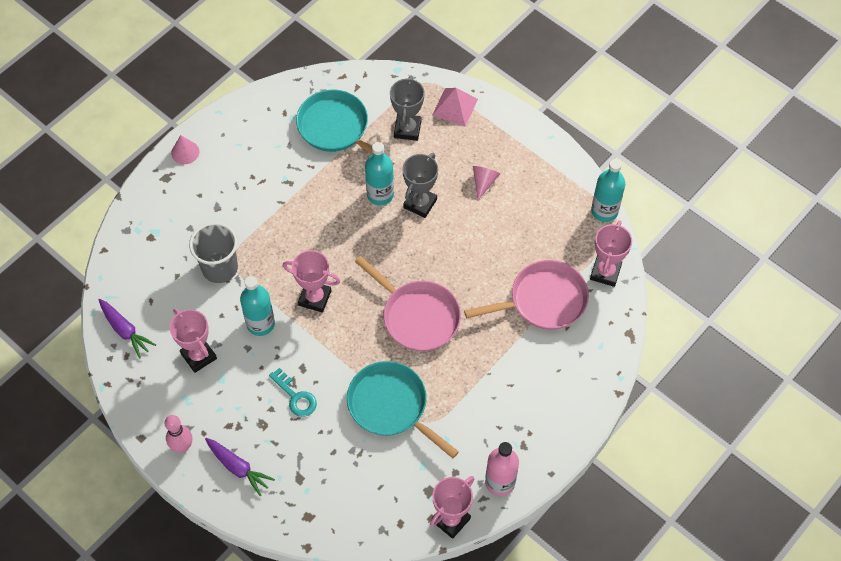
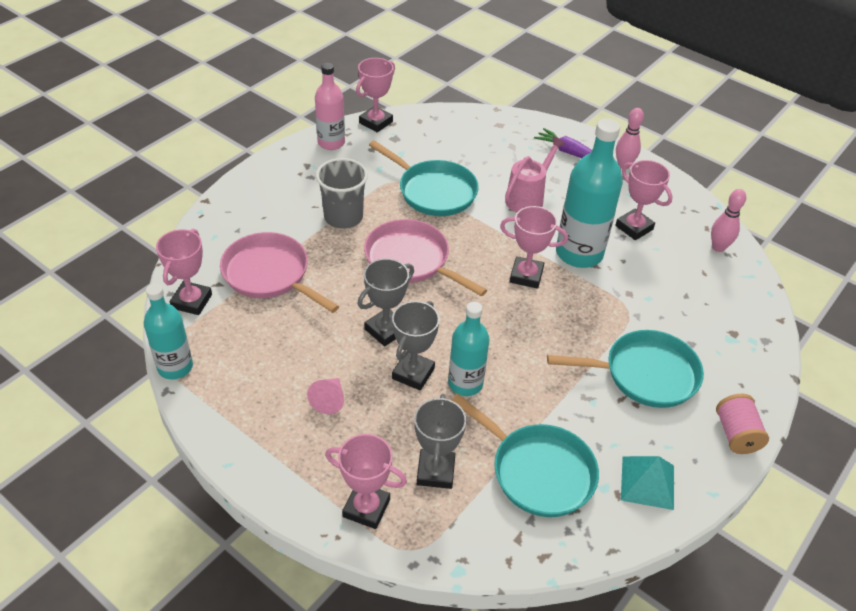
camera: 175 degrees right, 15 degrees down
(125, 330) = (718, 247): purple carrot -> pink bowling pin
(185, 152) = (736, 434): pink cone -> pink spool
(220, 268) = (641, 303): grey cup -> grey cup (343, 217)
(237, 201) = (645, 374): none -> turquoise pan
(260, 324) = (579, 253): turquoise bottle -> turquoise bottle, size x1.58
(261, 120) = (647, 482): none -> turquoise pyramid
(295, 397) = (528, 198): turquoise key -> pink watering can
(441, 242) = (386, 330): none -> grey trophy
(455, 107) = (366, 508): pink pyramid -> pink trophy
(543, 300) = (270, 274): pink pan -> pink pan turned 60 degrees clockwise

